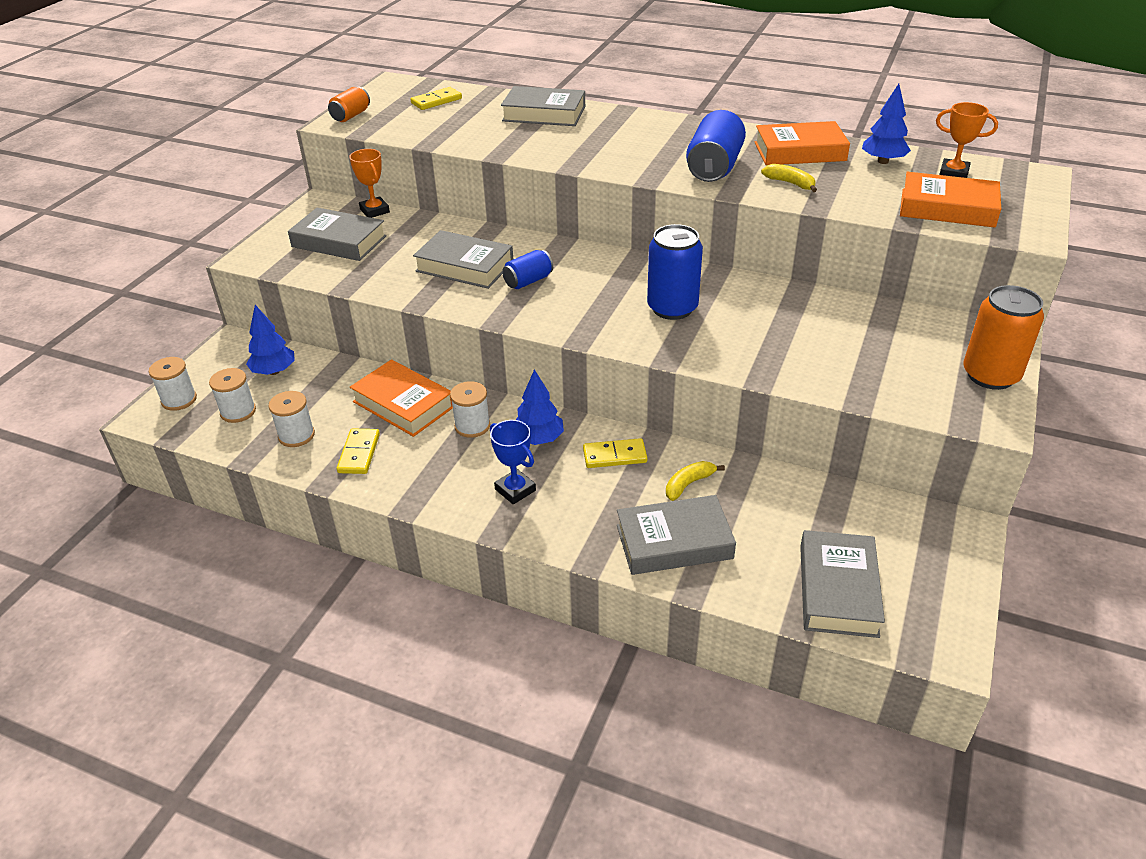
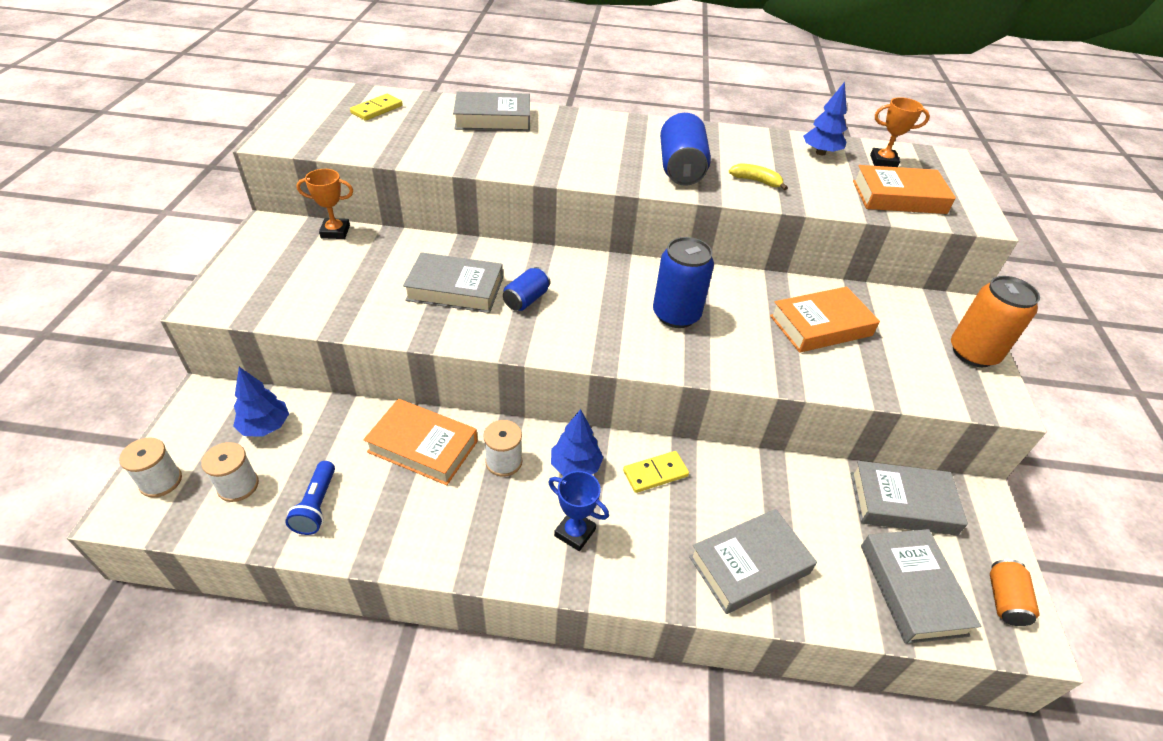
camera: 20 degrees left, 5 degrees up
(296, 435) = (316, 506): white spool -> blue flashlight
(339, 241) = (308, 272): grey book -> grey book (902, 503)
(351, 116) = (290, 131): orange can -> orange can (1004, 600)
(359, 453) = (394, 517): yellow domino -> none
(374, 211) = (335, 232): orange trophy -> orange trophy turned 45 degrees counterclockwise
(688, 484) = (735, 494): yellow banana -> none
(799, 151) = (746, 147): orange book -> orange book (821, 326)

